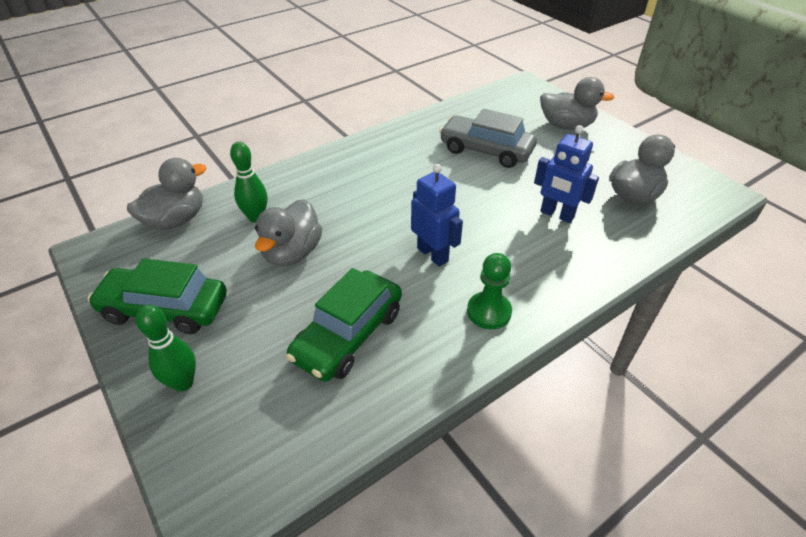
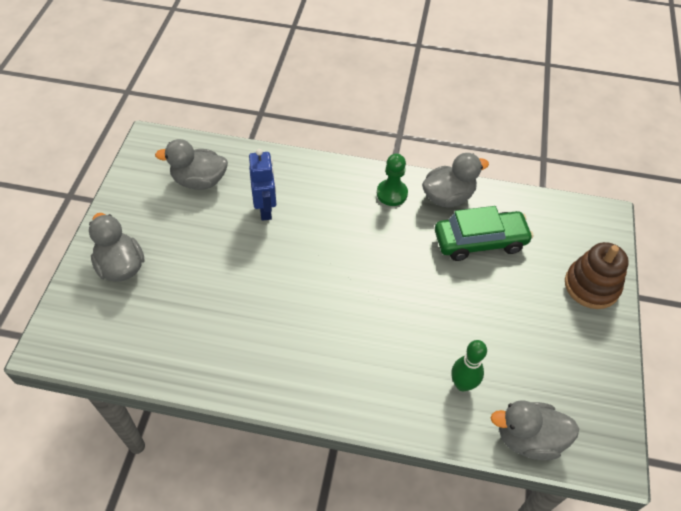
camera: 135 degrees left, 10 degrees up
(165, 309) = (579, 348): green car -> none
(183, 383) = (591, 286): green bowling pin -> brown stacking toy
(292, 253) = (464, 325): grey duck -> grey duck (448, 197)
(433, 254) = (377, 248): blue robot -> none
(486, 150) = (218, 298): grey car -> none

